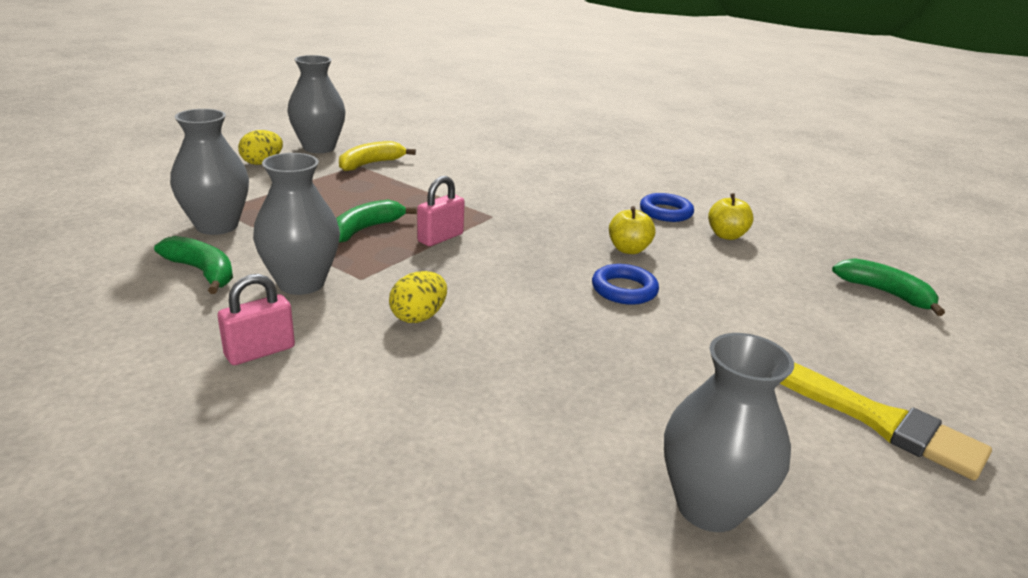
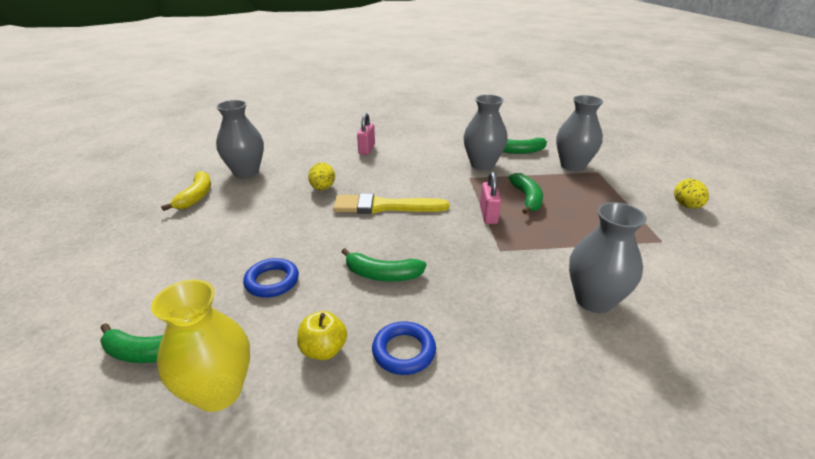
camera: 140 degrees right, 5 degrees up
(260, 352) = (439, 144): pink padlock -> pink padlock (366, 149)
(319, 148) = (722, 240): grey vase -> grey vase (594, 300)
(371, 164) = (661, 248): yellow banana -> yellow banana (196, 196)
(418, 317) = (417, 176): yellow egg -> yellow egg (323, 188)
(624, 289) = (350, 238): blue ring -> blue ring (272, 281)
(628, 249) = (382, 274): yellow apple -> green banana
(820, 250) = (219, 392): none -> yellow vase
(874, 419) = (177, 230): yellow brush -> yellow brush (384, 206)

